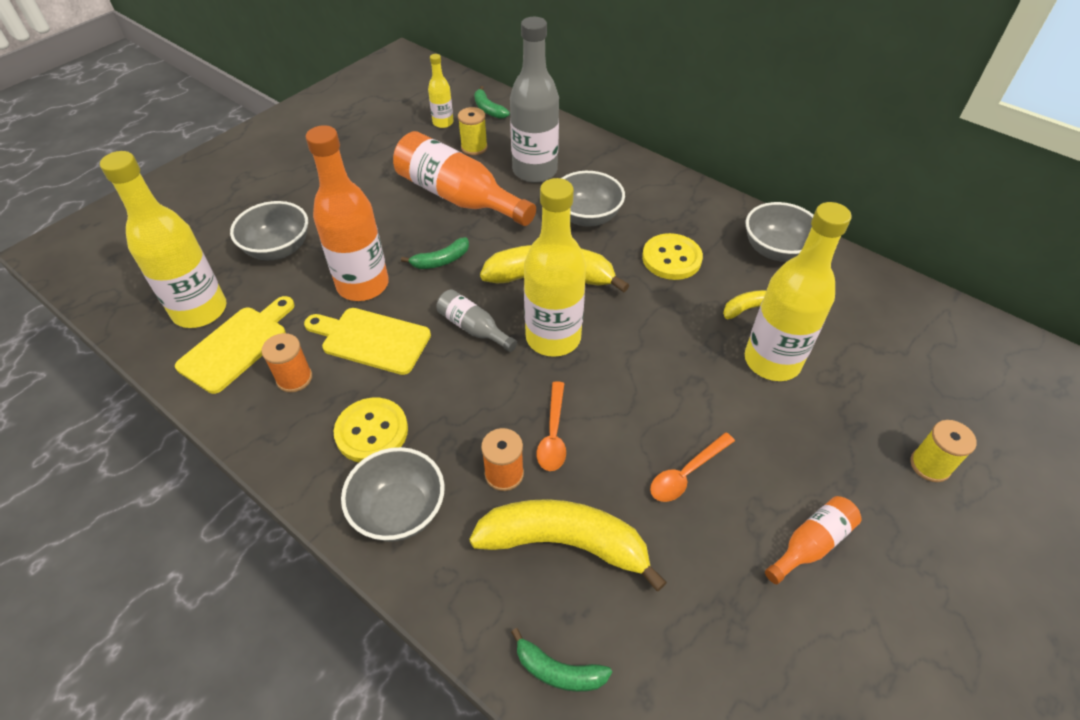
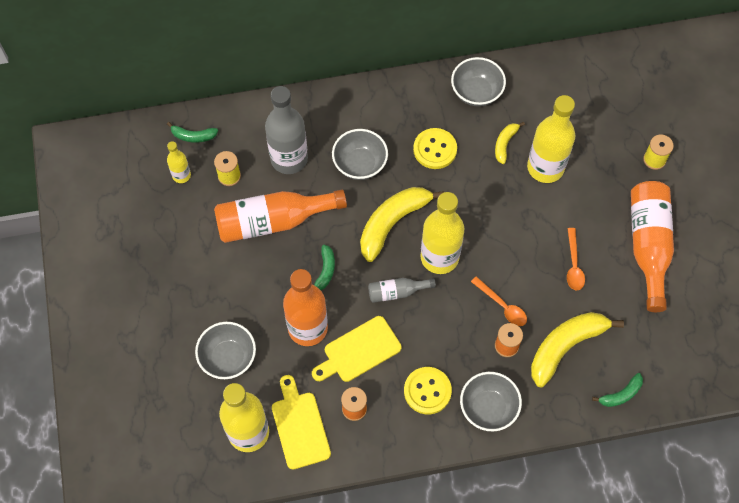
camera: 50 degrees left, 15 degrees up
(811, 544) = (648, 246): orange bottle -> orange bottle, size x2.00

